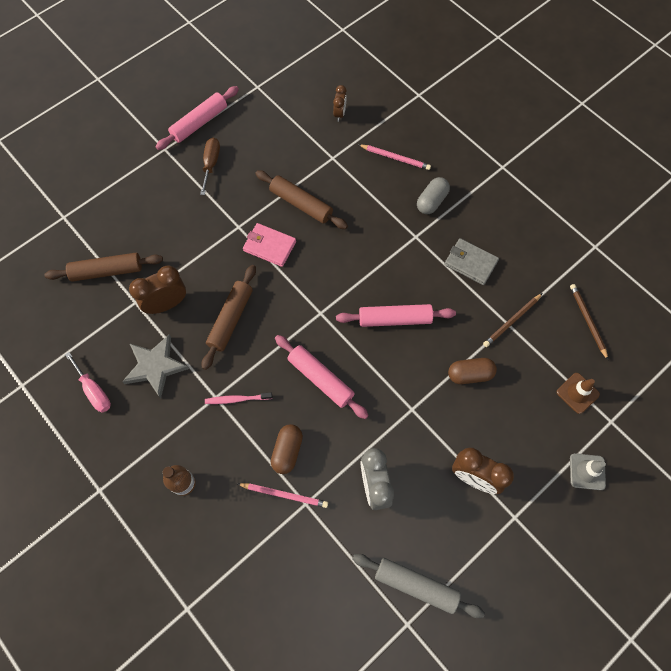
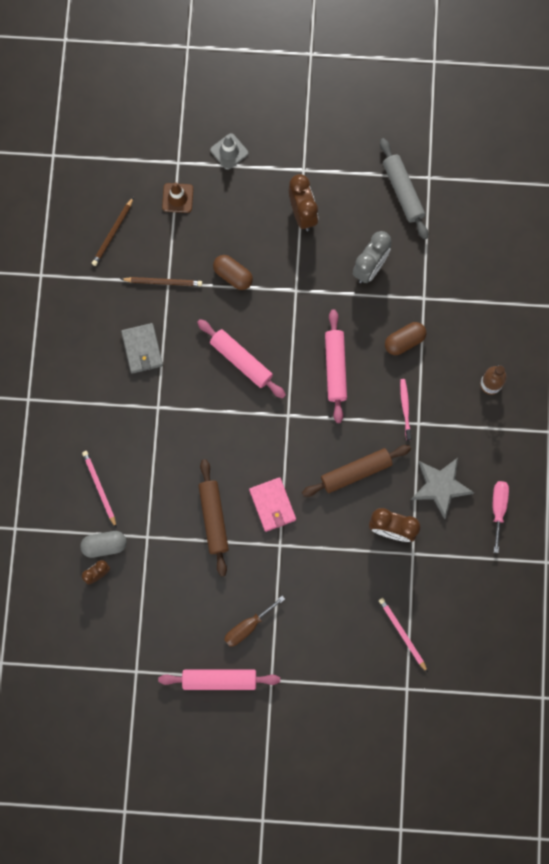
camera: 135 degrees left, 10 degrees up
(107, 271) = (412, 602): brown rolling pin -> none
(237, 399) = (405, 408): pink toothbrush -> pink toothbrush turned 135 degrees counterclockwise
(284, 495) = (432, 316): pink pencil -> pink pencil (402, 634)
(431, 201) = (114, 423): grey capsule -> grey capsule (104, 545)

